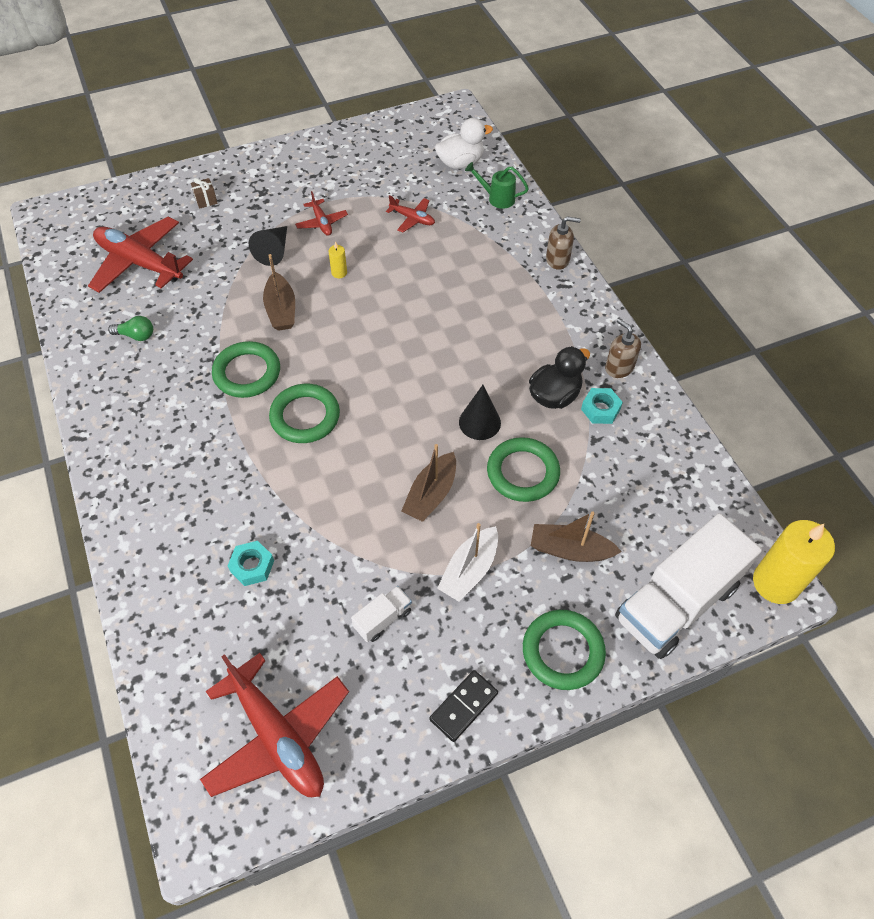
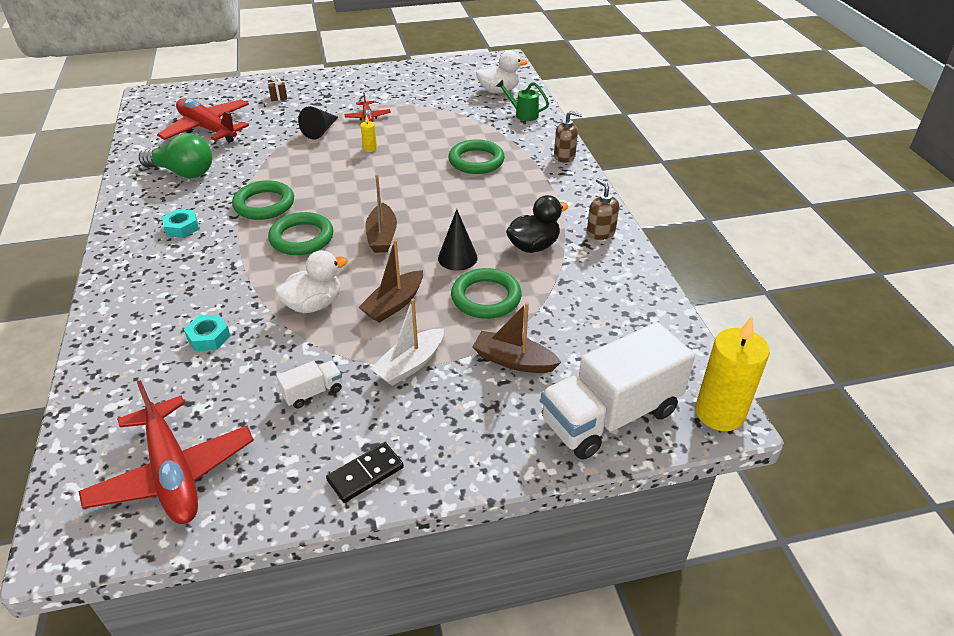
camera: 10 degrees right, 15 degrees down
(136, 335) = (183, 172): green light bulb -> green light bulb, size x1.99
(281, 310) = (311, 167): brown boat -> brown boat (382, 236)
(348, 507) = (314, 304): none -> white duck
(412, 219) = (445, 121): red plane -> none
(563, 651) = (481, 441): green ring -> green ring (476, 161)
(600, 409) = (574, 260): turquoise nut -> turquoise nut (182, 228)

